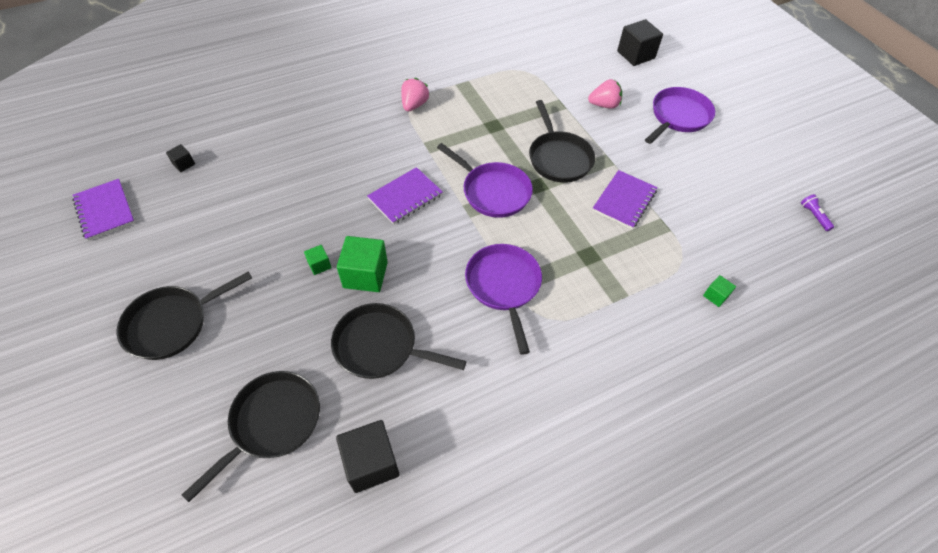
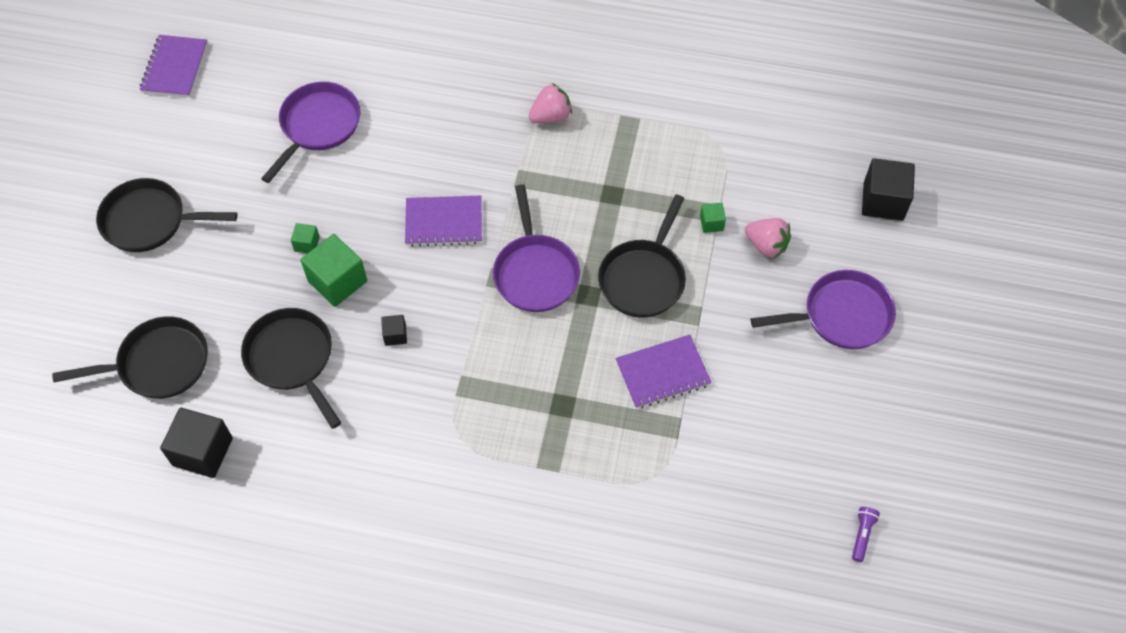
camera: 40 degrees right, 5 degrees up
(184, 164) = (274, 55): black cube -> black cube (395, 335)
(504, 286) = (449, 379): purple pan -> purple pan (317, 126)
(715, 296) = (646, 535): green cube -> green cube (711, 223)

